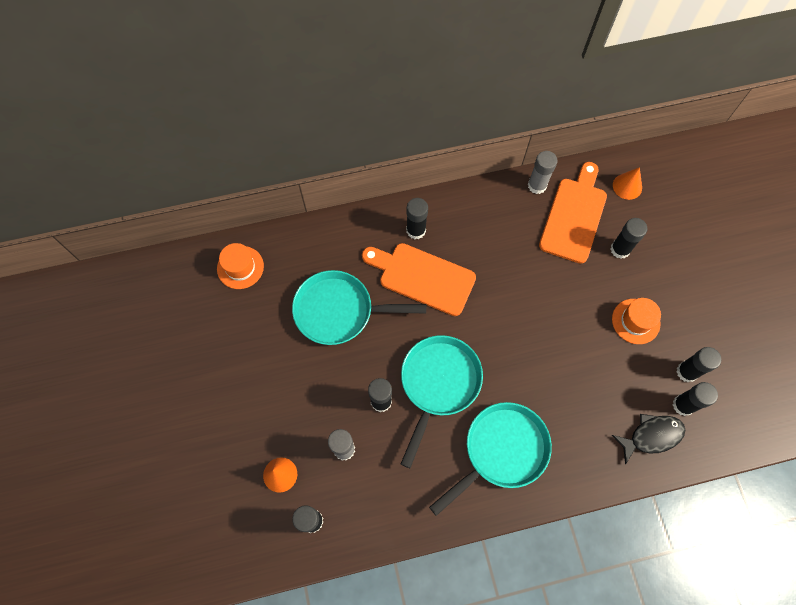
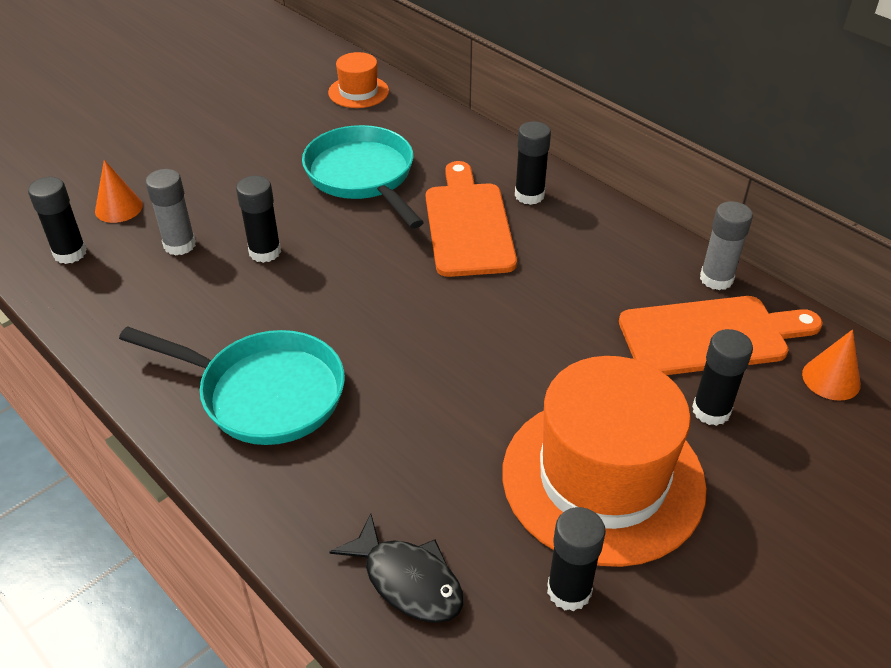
camera: 60 degrees right, 25 degrees down
(438, 384) = (325, 293): turquoise pan -> none
(635, 321) = (603, 478): orange hat -> orange hat, size x2.15
(683, 405) = (500, 609): black glue stick -> none

